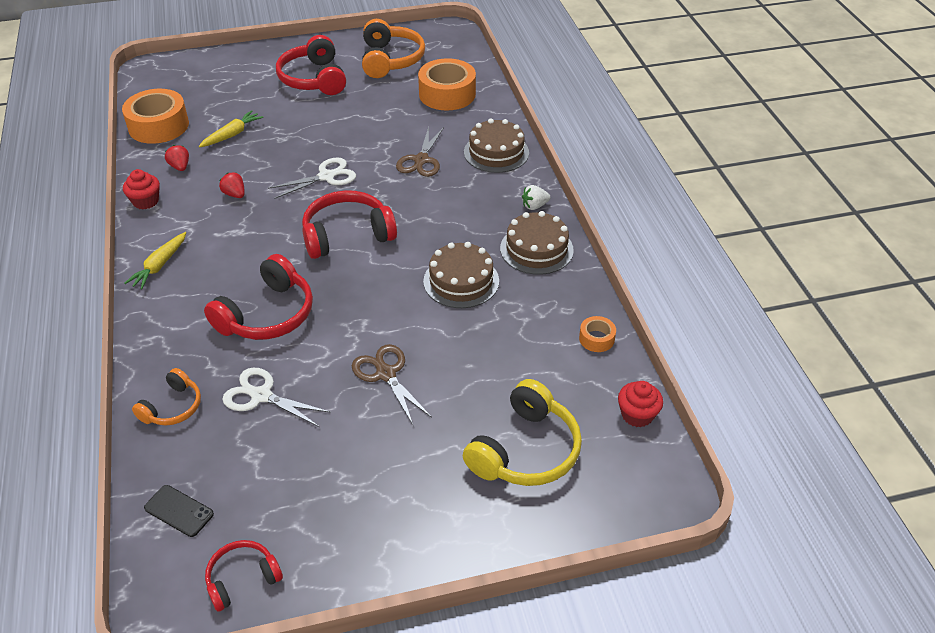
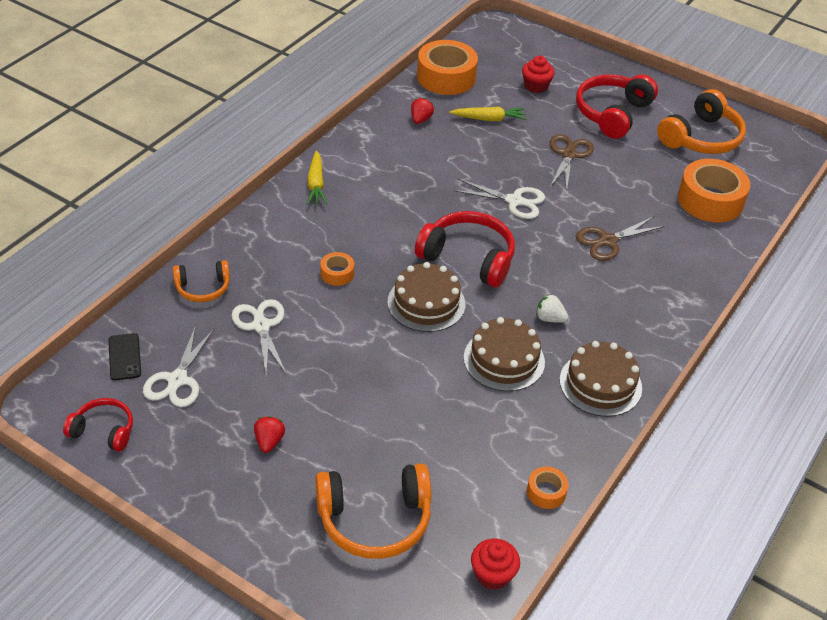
camera: 45 degrees right, 0 degrees up
(145, 201) = (365, 130): red cupcake -> red cupcake (536, 86)
(159, 265) = (316, 184): yellow carrot -> yellow carrot turned 75 degrees counterclockwise
(235, 194) = (430, 167): red strawberry -> red strawberry (269, 441)
(250, 489) = (177, 380): none -> white scissors
(267, 315) = (337, 273): red headphones -> orange tape
(385, 374) = (356, 381): brown scissors -> brown scissors (568, 154)
(496, 152) = (682, 280): brown cake -> brown cake (426, 303)
(526, 450) = (374, 520): yellow headphones -> orange headphones
(534, 206) = (650, 348): white strawberry -> white strawberry (549, 318)

